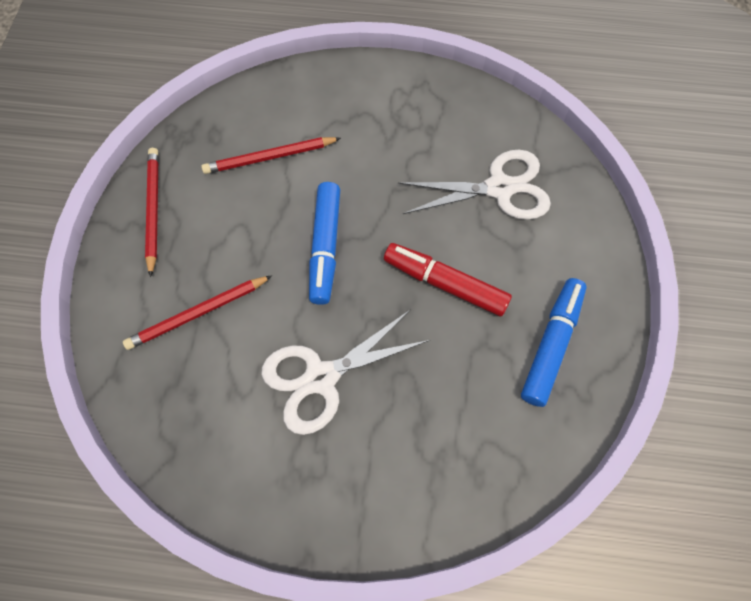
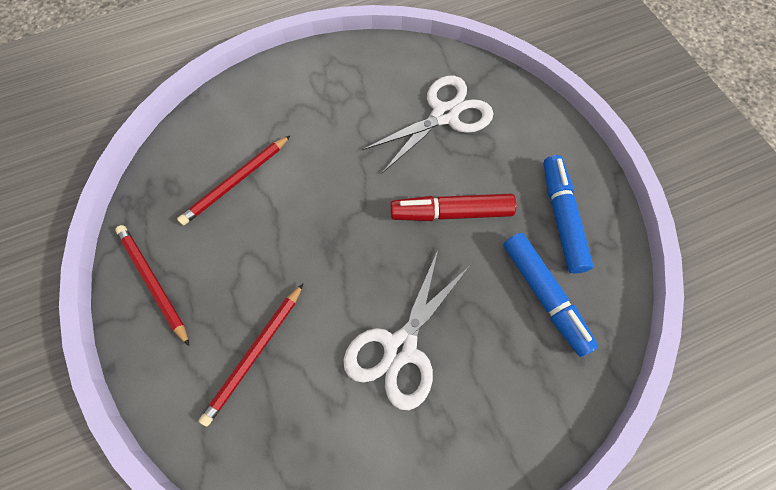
camera: 30 degrees left, 0 degrees up
(325, 247) = (334, 234): blue marker -> blue marker (544, 295)

